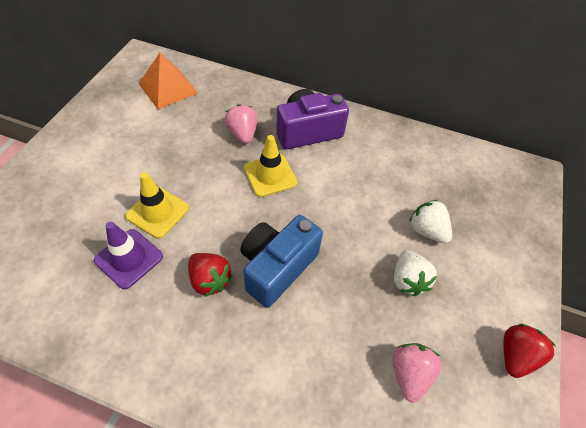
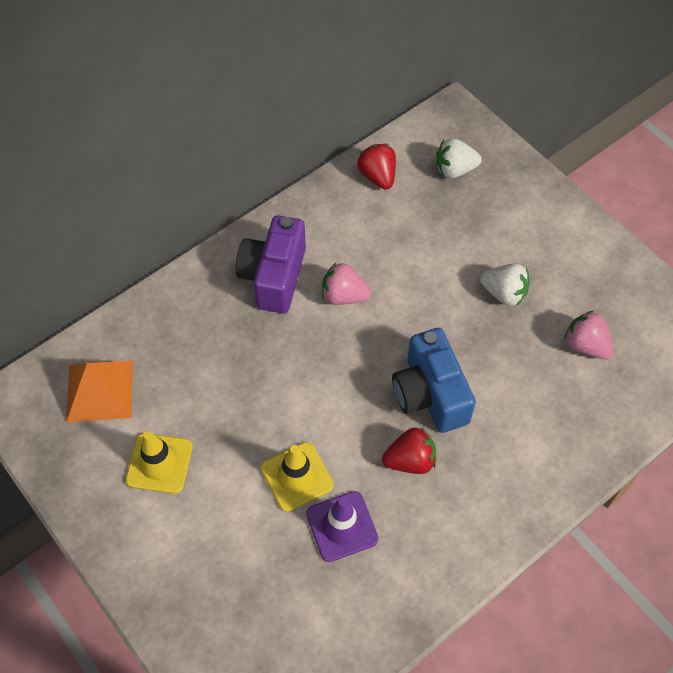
camera: 55 degrees left, 5 degrees up
(242, 134) = (235, 343): pink strawberry -> pink strawberry (344, 296)
(270, 175) = (313, 345): yellow traffic cone -> yellow traffic cone (159, 463)
(426, 230) = (463, 245): white strawberry -> white strawberry (454, 170)
(515, 355) = (611, 259): red strawberry -> red strawberry (378, 176)

